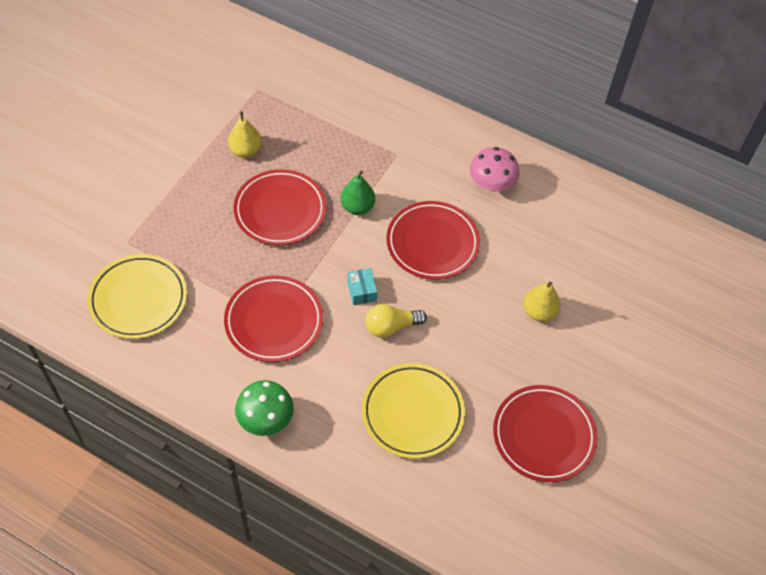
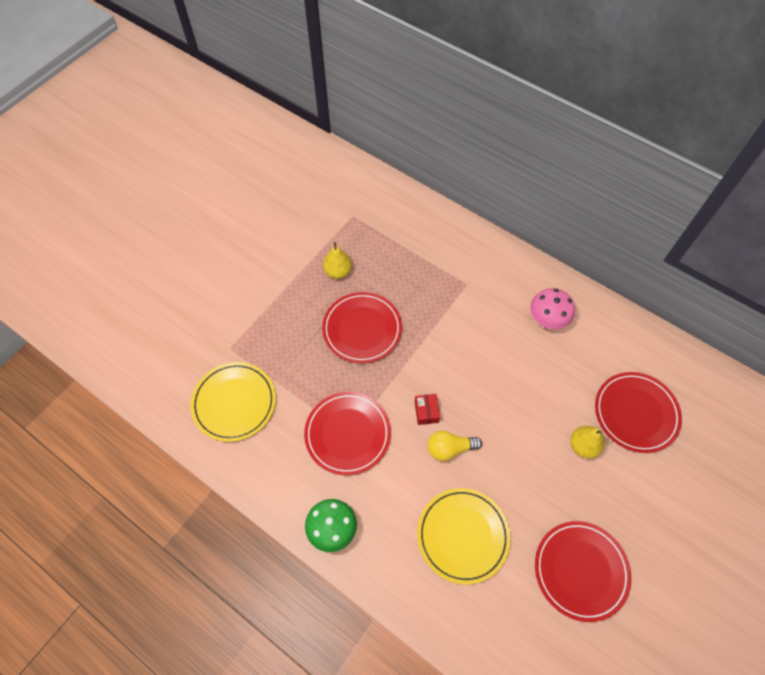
camera: 10 degrees right, 5 degrees up
(357, 207) = (429, 331): green pear -> none
(362, 291) = (426, 412): turquoise box -> red box
(432, 243) = (492, 371): red plate -> red plate (635, 413)

